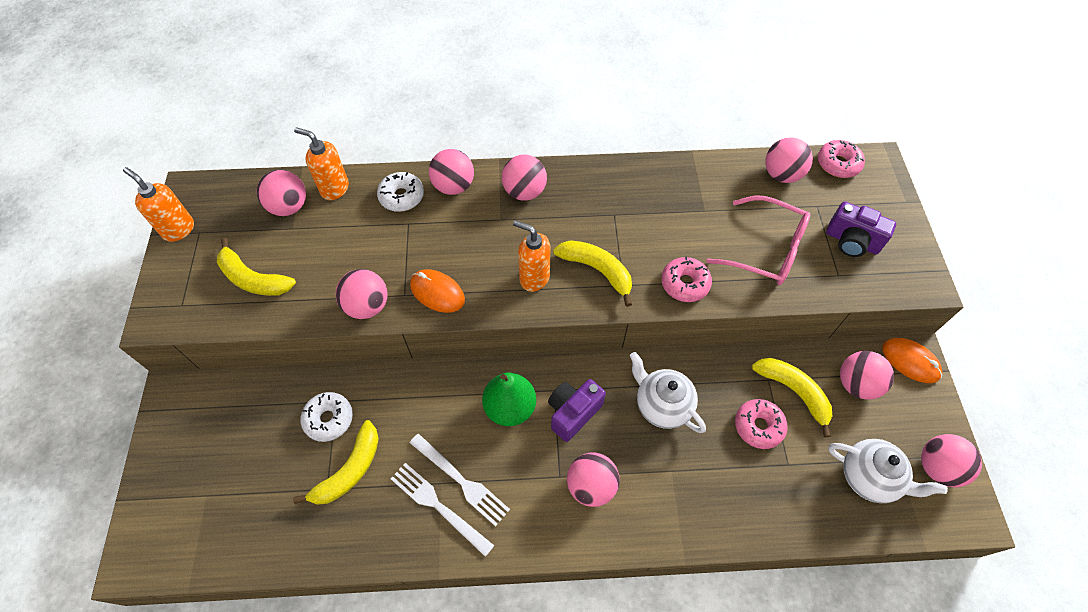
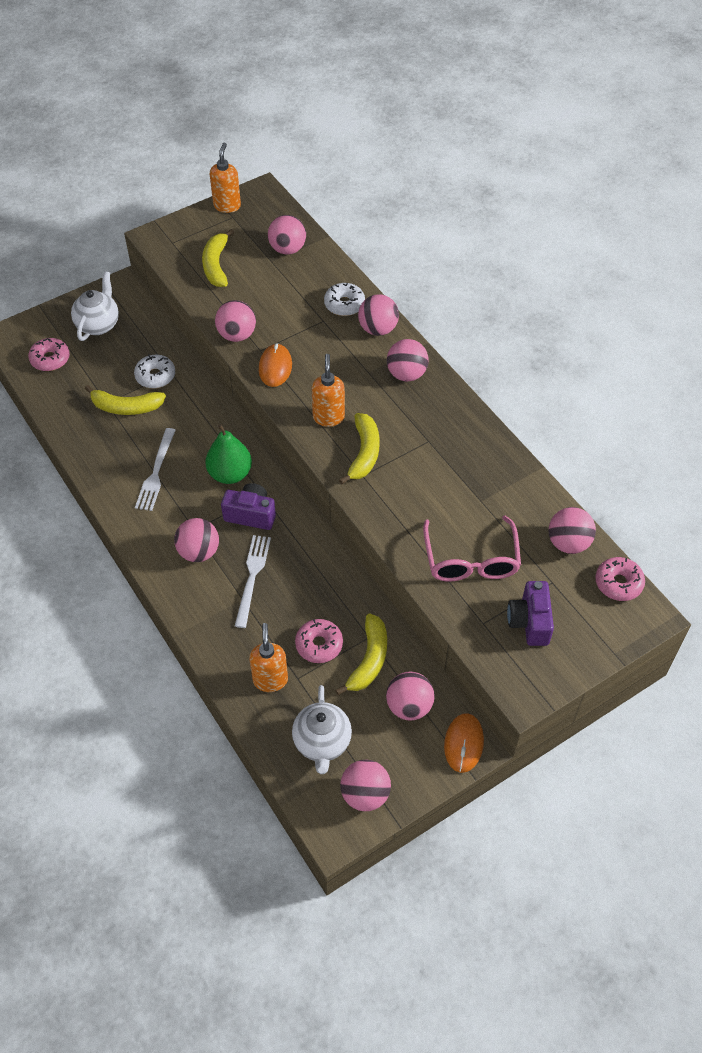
camera: 60 degrees right, 5 degrees down
(334, 188) = (322, 264): orange soap dispenser -> orange soap dispenser (270, 680)
(438, 506) = (130, 469): white fork -> white fork (252, 577)
(662, 405) = (295, 570): white teapot -> white teapot (98, 324)
(685, 284) = (393, 515): pink donut -> pink donut (50, 359)

